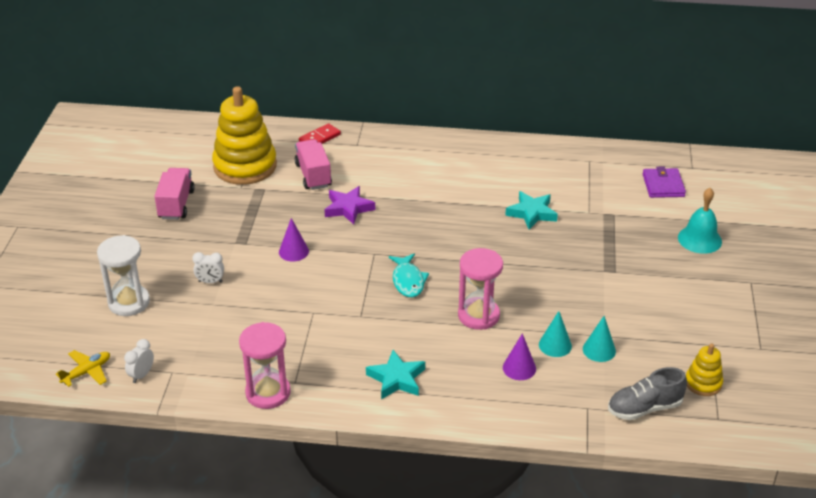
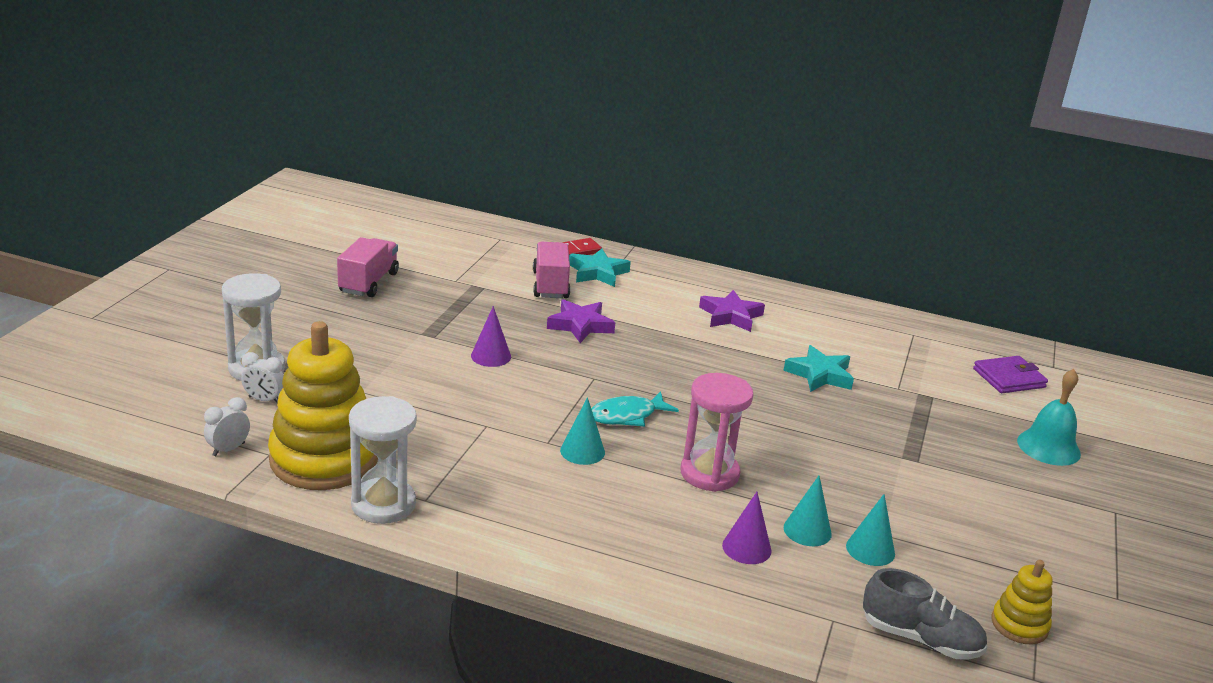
camera: 10 degrees right, 10 degrees down
(87, 372) = (161, 432): yellow plane -> none
(210, 282) = (370, 367): white clock -> white clock (264, 400)
(245, 166) = (470, 262): yellow stacking toy -> yellow stacking toy (324, 459)
(268, 393) = (383, 504): pink hourglass -> white hourglass
(387, 318) = (582, 451): none -> turquoise cone
(396, 379) = (567, 525): turquoise star -> turquoise star (598, 272)
(408, 281) = (627, 416): turquoise fish -> turquoise fish turned 60 degrees clockwise
(454, 174) = (730, 316): none -> purple star
(644, 408) = (920, 639): grey shoe -> grey shoe turned 150 degrees counterclockwise
(663, 185) = (1009, 378): purple wallet -> purple wallet turned 60 degrees clockwise

